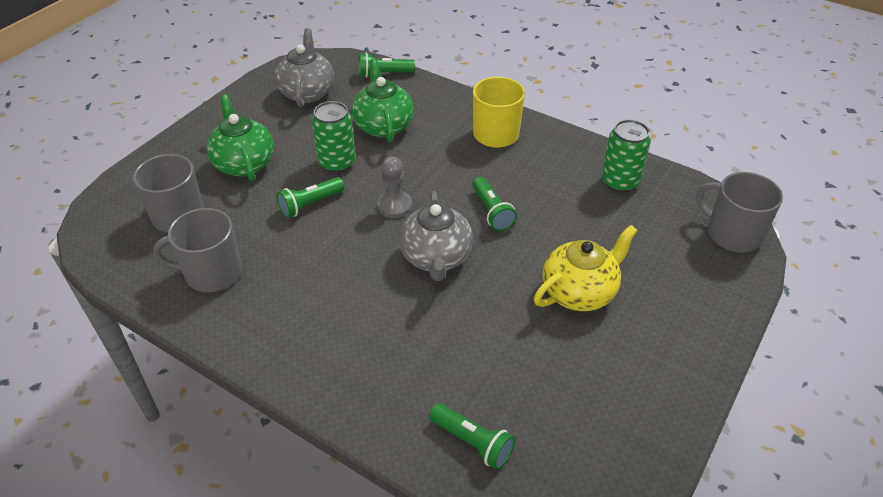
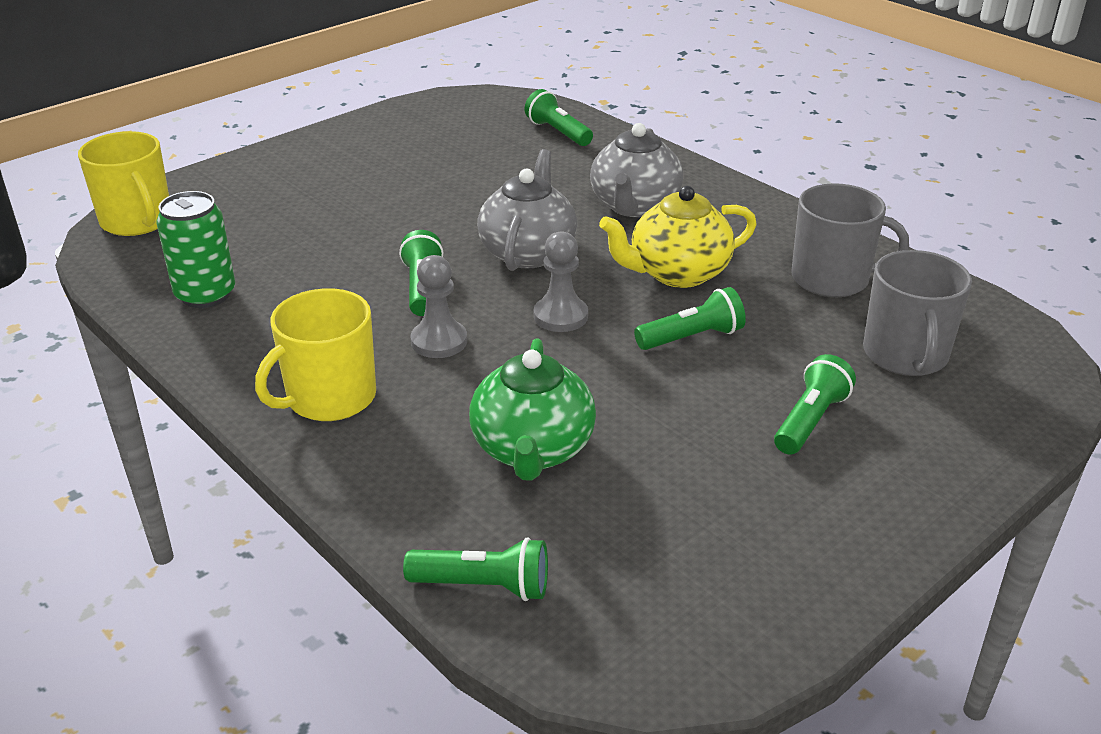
camera: 165 degrees left, 10 degrees down
(244, 163) = (810, 420): green teapot -> green flashlight
(307, 92) = (681, 564): grey teapot -> grey teapot (634, 206)
(337, 163) = (638, 394): green can -> none
(459, 175) = (439, 341): none -> grey pawn
(579, 292) = (376, 201): yellow teapot -> yellow teapot (677, 273)
(732, 234) = (137, 221): grey mug -> yellow mug

